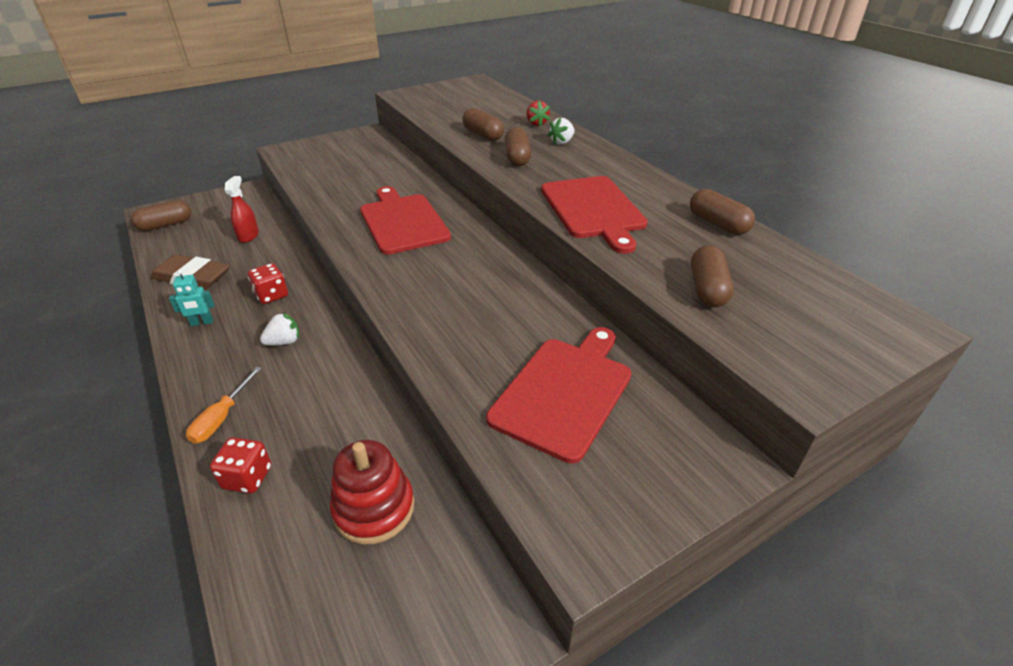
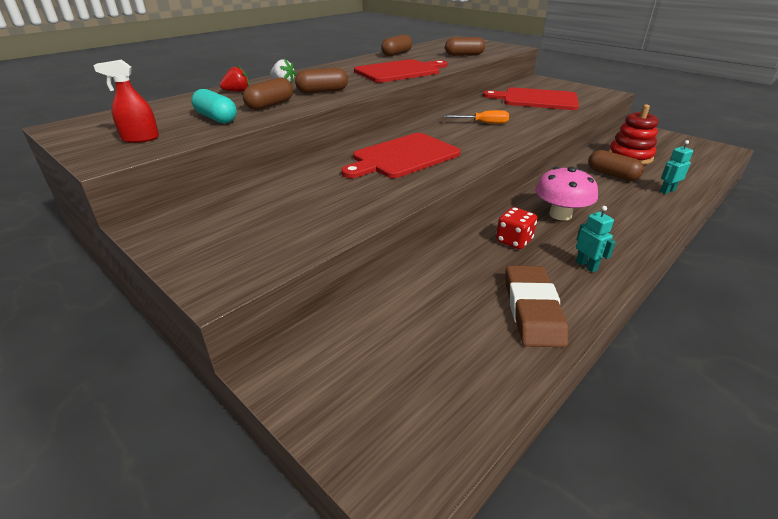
camera: 105 degrees left, 5 degrees down
(165, 225) = (435, 422): brown capsule -> brown capsule (612, 175)
(222, 418) = (649, 214): orange screwdriver -> orange screwdriver (483, 123)
(247, 477) = (667, 191): red dice -> turquoise robot
(248, 236) = (419, 303): red spray bottle -> red spray bottle (140, 138)
(284, 342) = (560, 214): white strawberry -> pink mushroom
(460, 117) = (216, 118): none -> turquoise capsule

